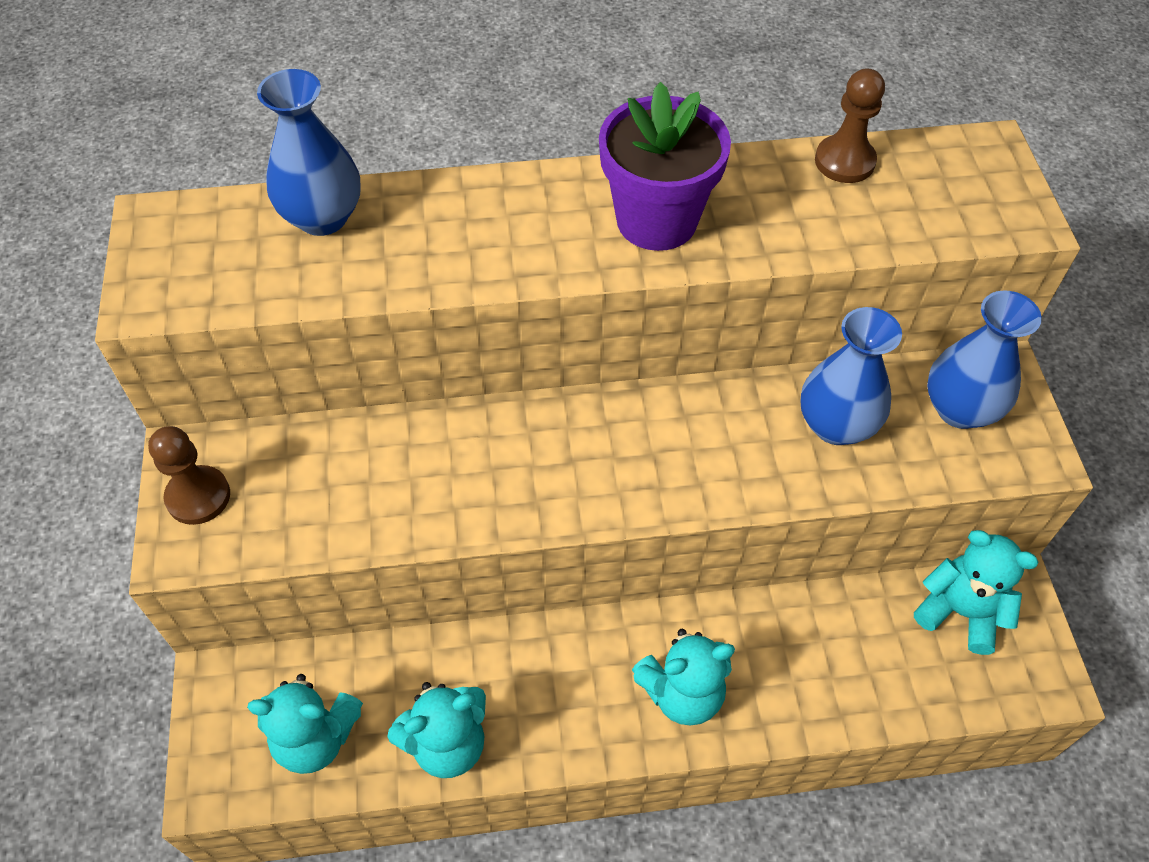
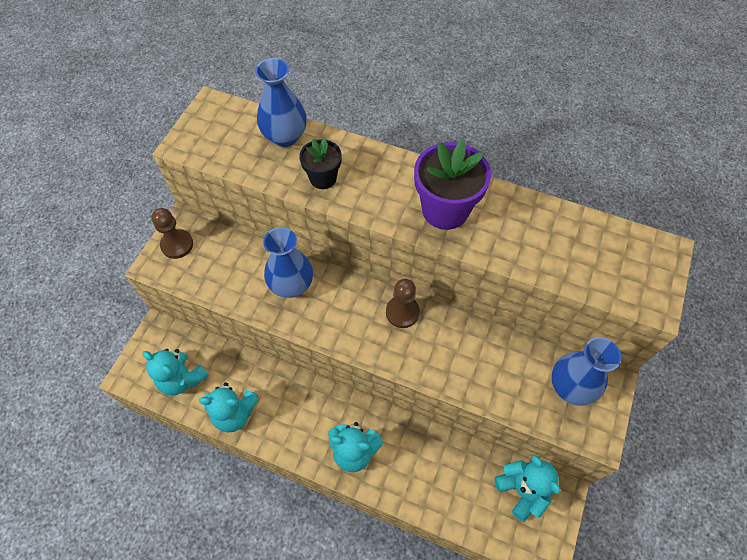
camera: 30 degrees right, 5 degrees up
(432, 254) = (323, 178): none -> black flower pot
(836, 425) = (496, 361): blue vase -> blue vase (291, 285)
(844, 161) = (571, 221): brown pawn -> brown pawn (402, 312)

